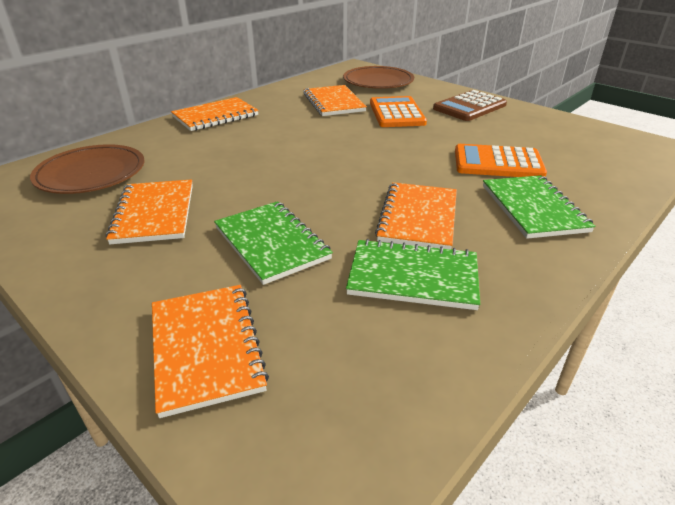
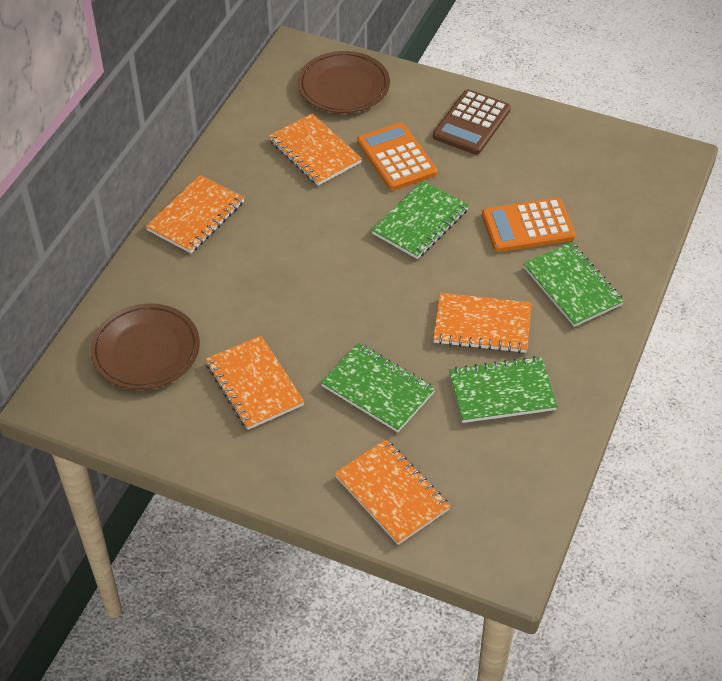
camera: 20 degrees left, 15 degrees up
(395, 145) = (420, 222): none -> green notebook
(418, 217) = (482, 325): orange notebook -> orange notebook turned 75 degrees counterclockwise

